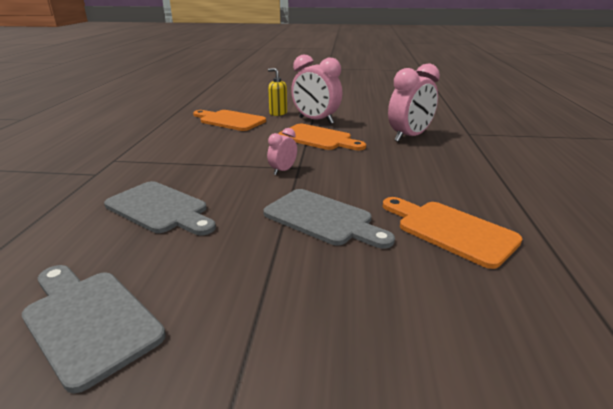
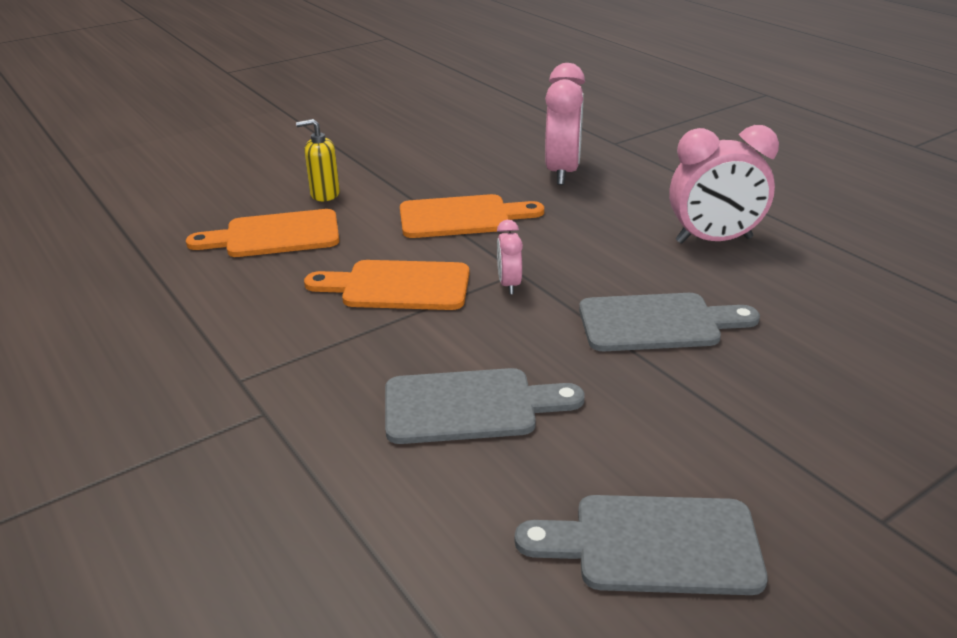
camera: 40 degrees left, 5 degrees up
(316, 120) = (404, 188): pink clock -> pink clock (714, 240)
(451, 230) = (775, 278): orange cutting board -> orange cutting board (398, 286)

